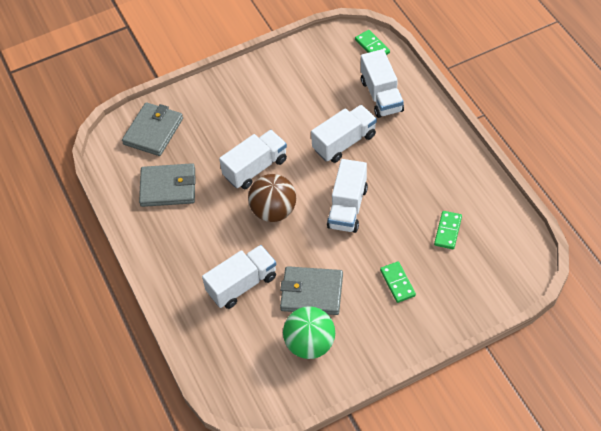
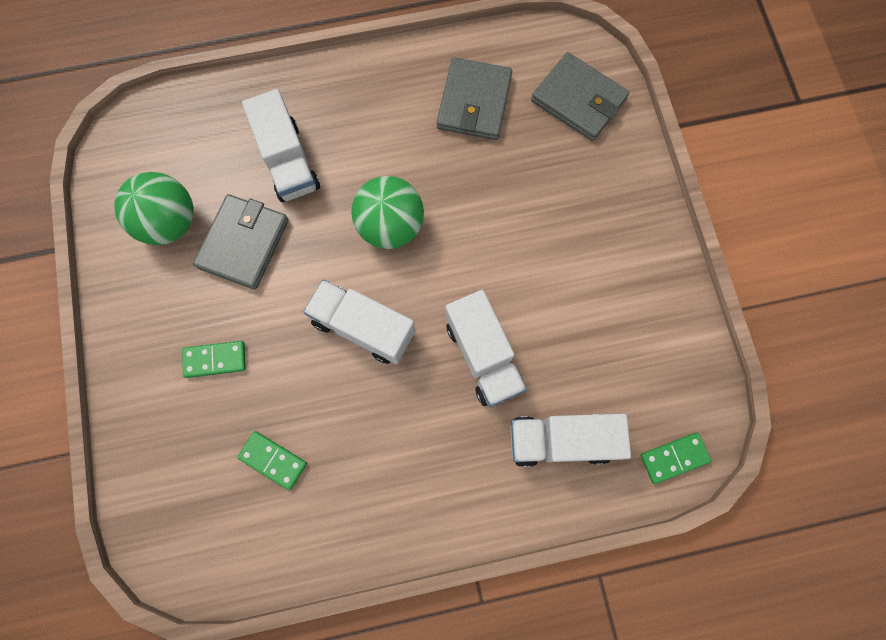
camera: 100 degrees right, 20 degrees up
(255, 168) = (472, 219): white truck -> none
(274, 211) = (390, 226): brown ball -> green ball

